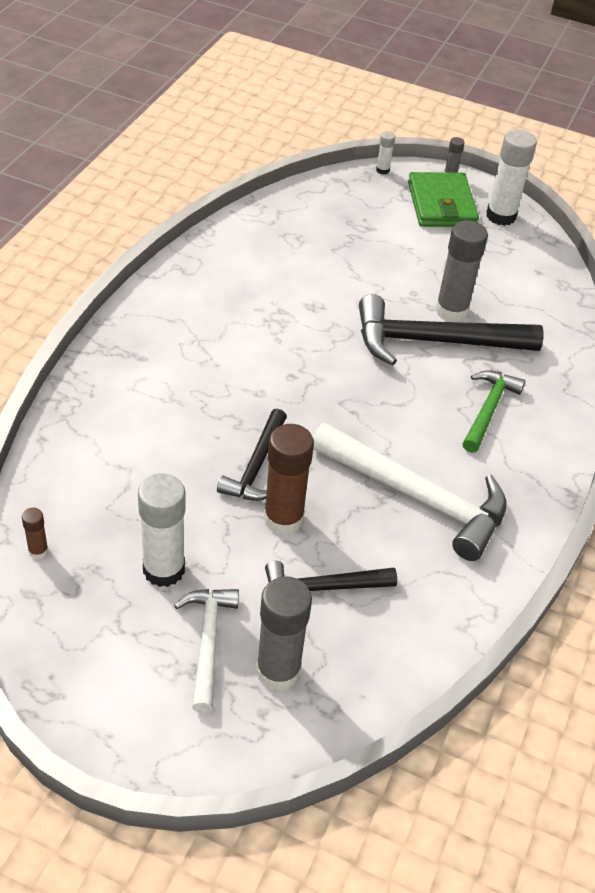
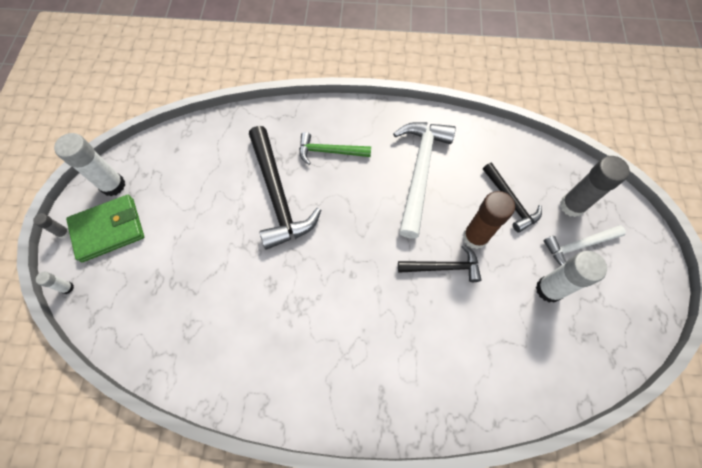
camera: 105 degrees left, 20 degrees up
(38, 551) = (582, 372): brown glue stick -> none
(451, 310) = (240, 193): grey glue stick -> none

